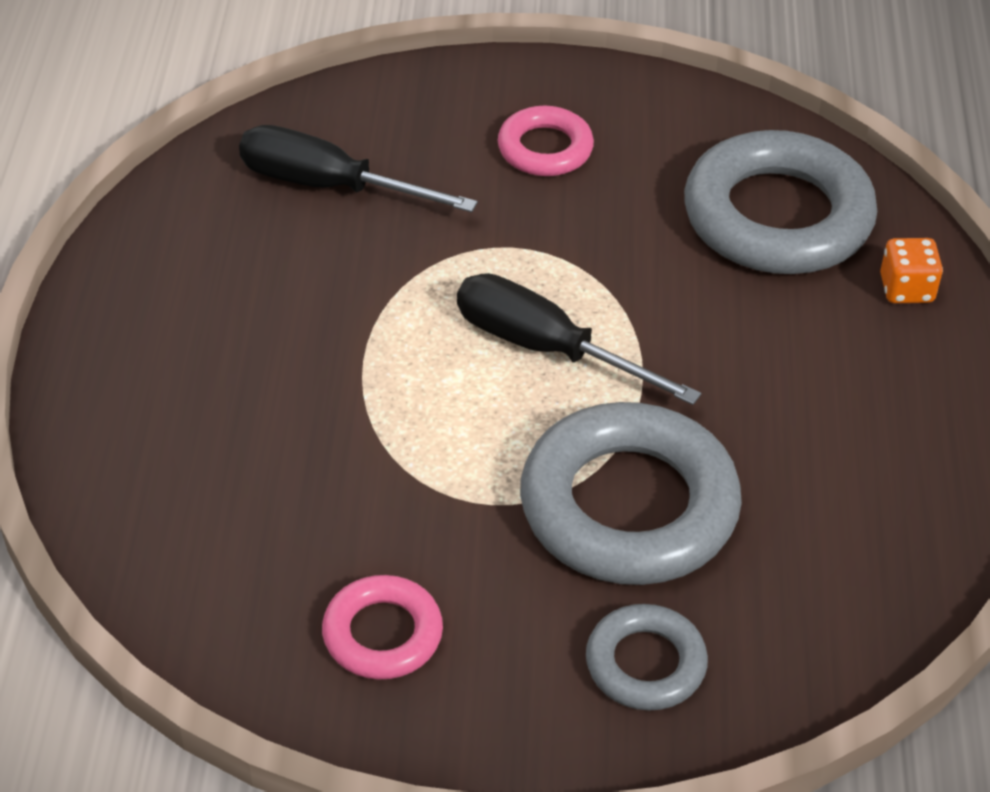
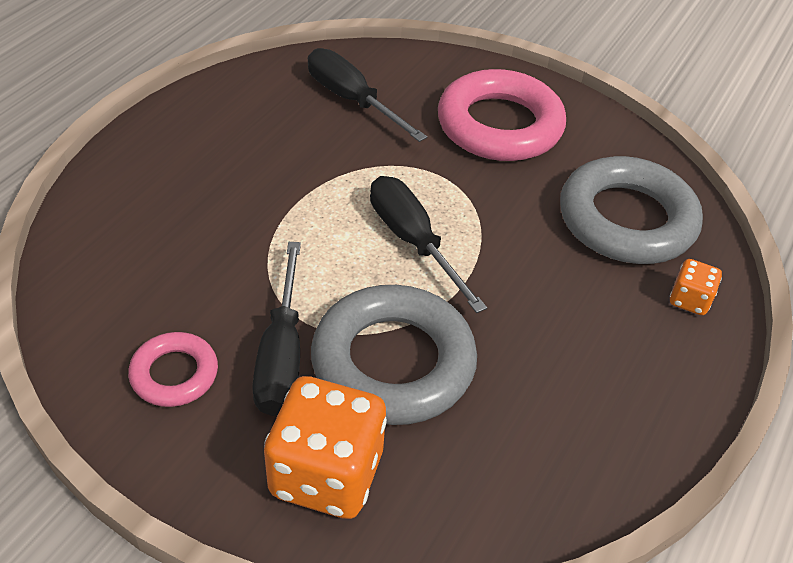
camera: 25 degrees right, 0 degrees up
(493, 554) = (282, 355): none -> black screwdriver
(545, 149) = (499, 125): pink ring -> pink ring, size x1.93
(645, 664) = (326, 474): grey ring -> orange dice

